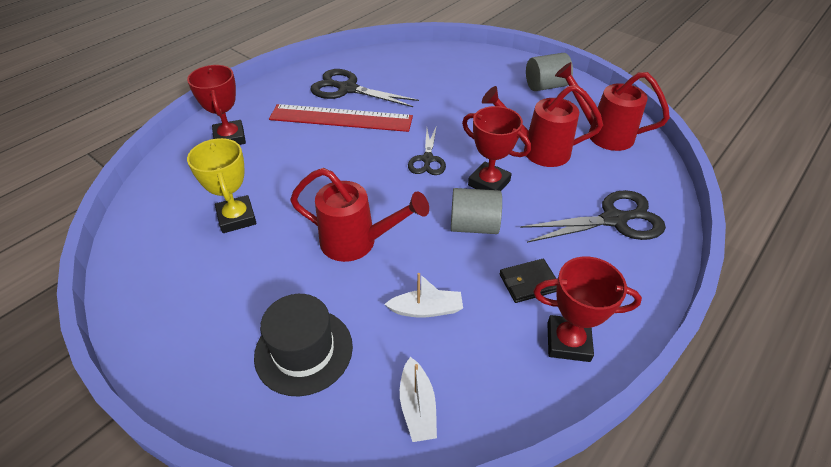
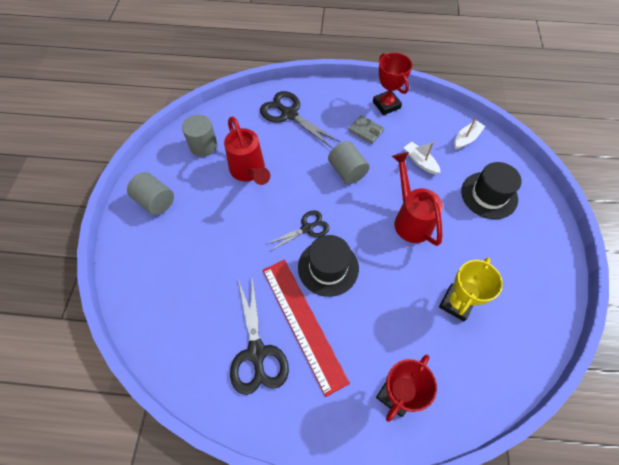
camera: 125 degrees left, 15 degrees up
(372, 153) = (328, 267): none -> black hat
(489, 183) = (304, 182): red trophy -> none
(528, 282) = (366, 131): black wallet -> grey wallet
(602, 133) = (203, 146): red watering can -> grey cylinder

